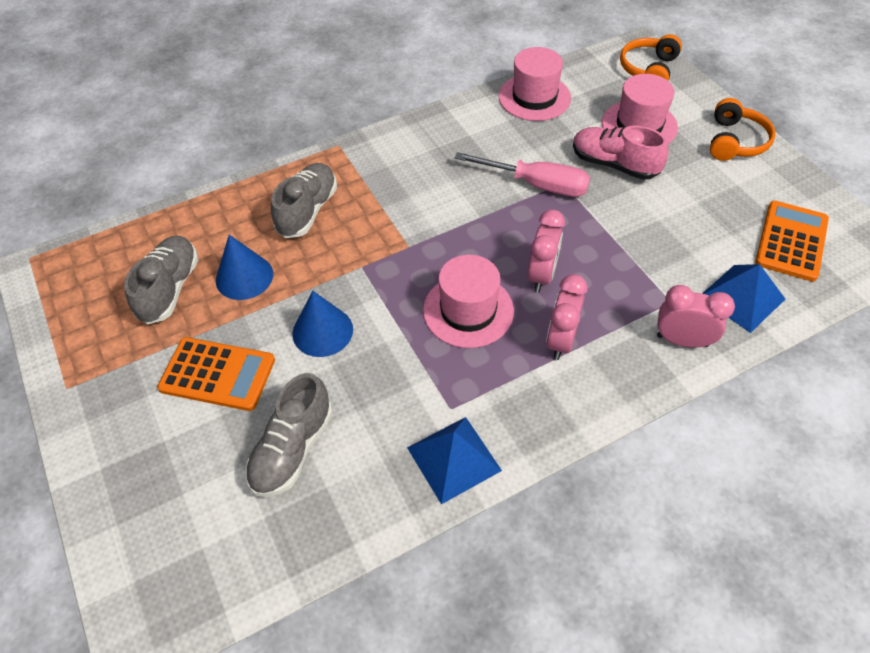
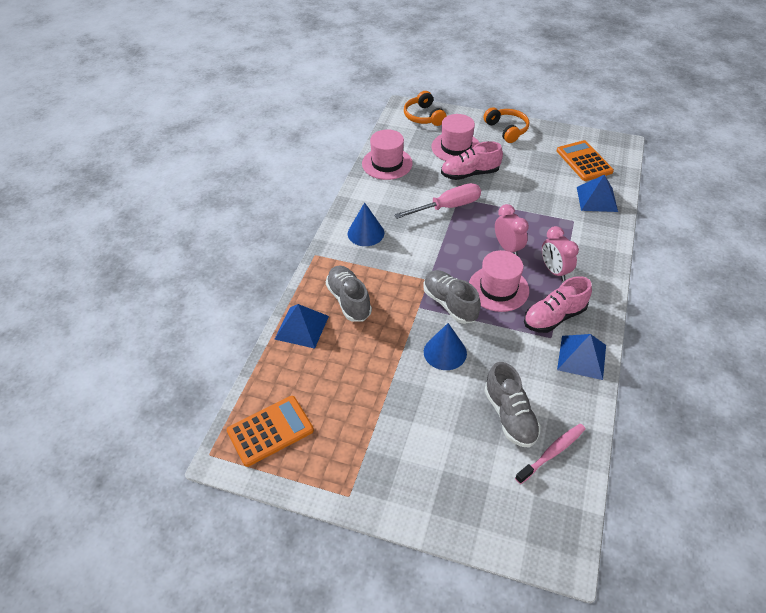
camera: 45 degrees left, 5 degrees down
(170, 289) = (330, 398): grey shoe -> grey shoe (450, 304)
(217, 374) = (423, 416): orange calculator -> orange calculator (270, 431)
(236, 205) = (302, 327): none -> blue pyramid
(244, 277) = (364, 359): blue cone -> blue cone (365, 233)
(278, 525) = (552, 453): none -> pink toothbrush
(486, 390) = (554, 317): none -> pink shoe
(682, 340) = (599, 234): pink clock -> none

